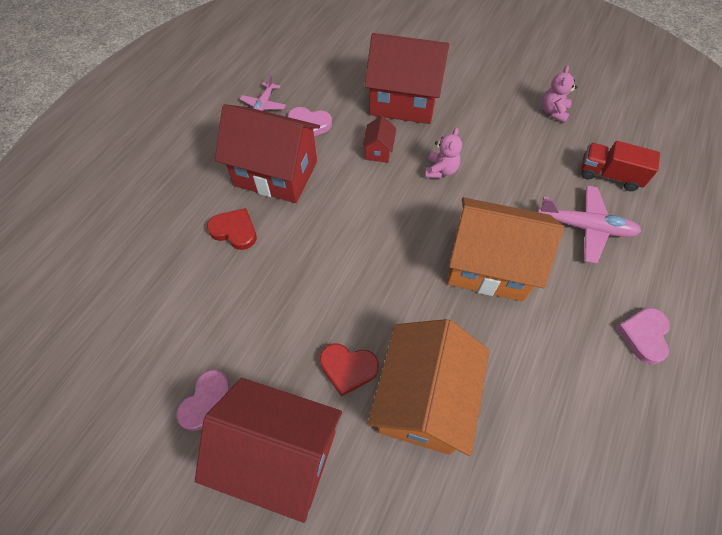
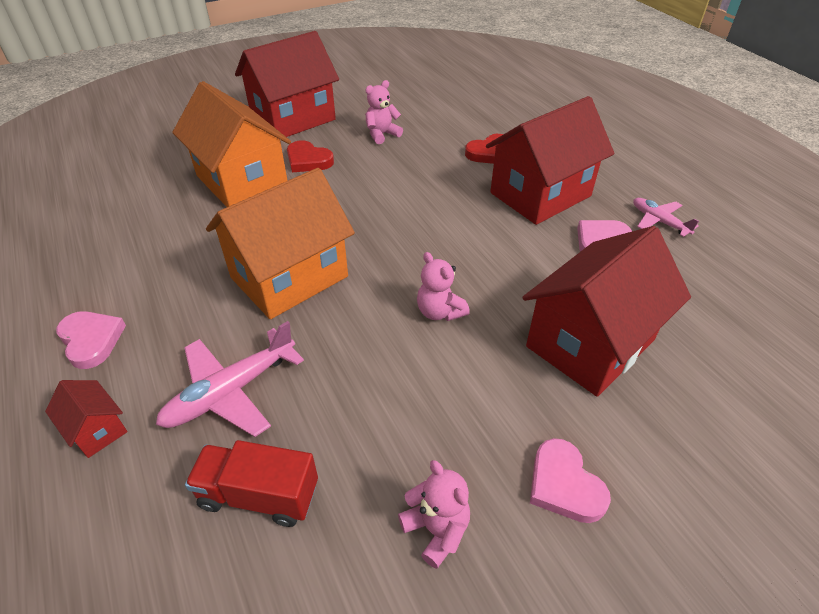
camera: 125 degrees right, 15 degrees down
(208, 403) = (358, 106): pink heart -> pink heart (564, 485)
(257, 335) = (382, 134): none -> pink teddy bear
(348, 368) = (308, 160): red heart -> red heart turned 105 degrees counterclockwise
(378, 150) = (515, 276): red house -> red house (97, 429)
(609, 175) = (259, 495): red truck -> red truck turned 135 degrees counterclockwise

